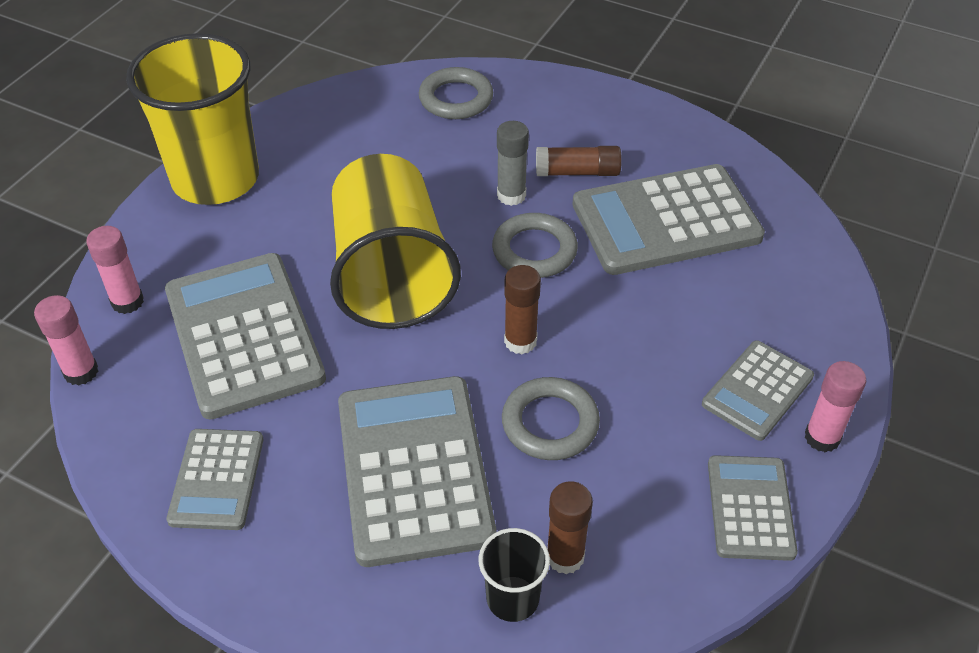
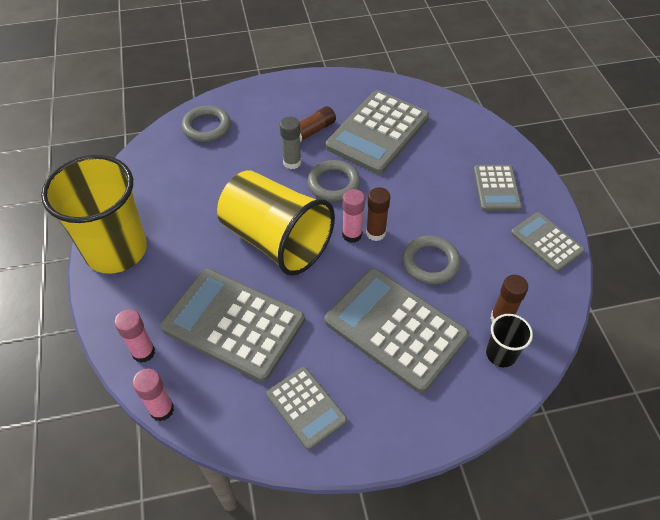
camera: 40 degrees left, 5 degrees up
(822, 437) = (540, 192): pink glue stick -> pink glue stick (352, 235)

